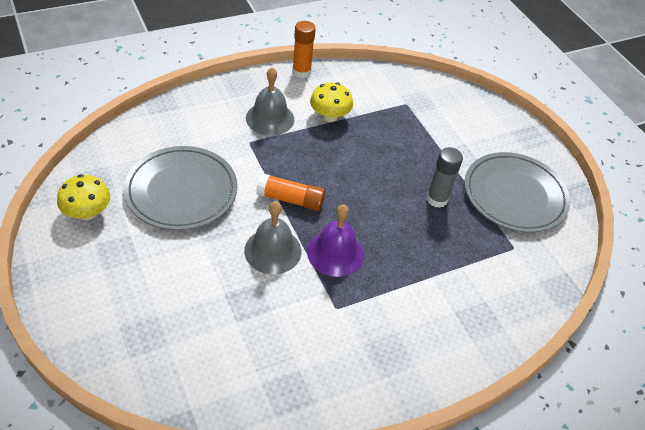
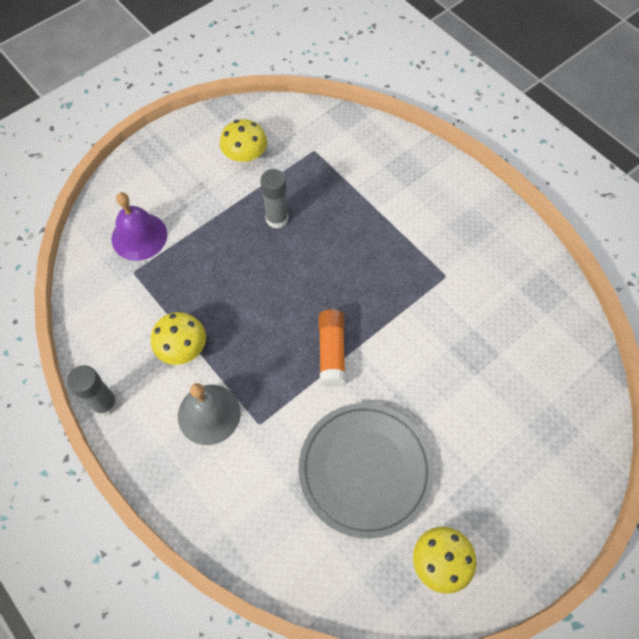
camera: 100 degrees left, 15 degrees up
(273, 250) = (406, 348): grey bell -> none
(301, 72) = (105, 404): orange glue stick -> grey glue stick
(335, 253) = (384, 292): purple bell -> purple bell (139, 236)
(514, 195) = (245, 155): grey plate -> yellow mushroom

